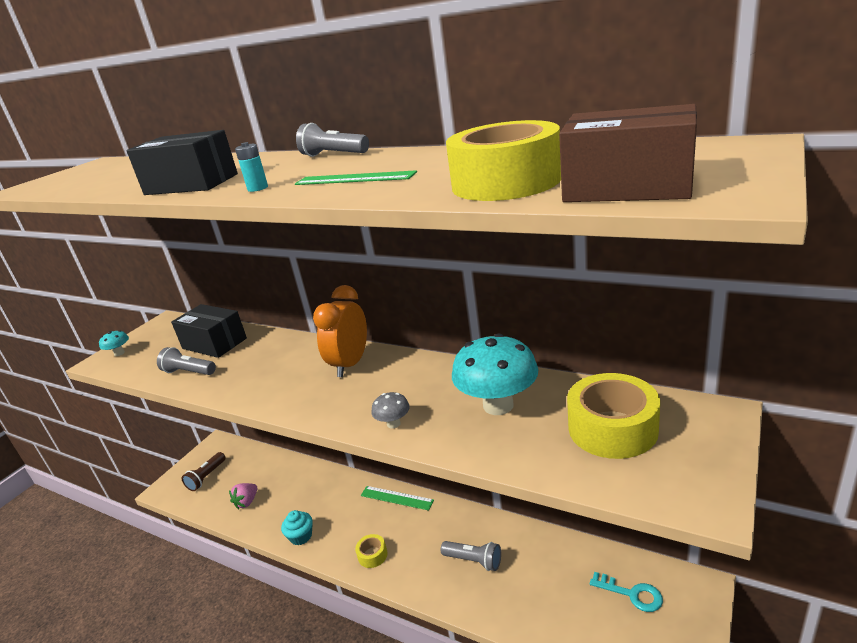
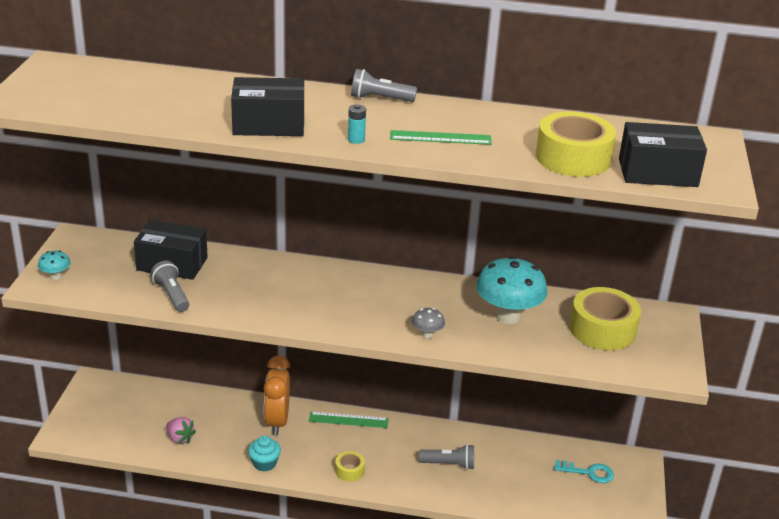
camera: 25 degrees left, 5 degrees up
(189, 372) = (172, 295): grey flashlight -> grey flashlight turned 60 degrees clockwise
(206, 477) = (109, 418): brown flashlight -> none
(247, 502) = (180, 438): pink strawberry -> pink strawberry turned 60 degrees counterclockwise
(350, 364) = (348, 283): orange clock -> orange clock (277, 421)
(627, 187) = (657, 173): brown box -> black box

